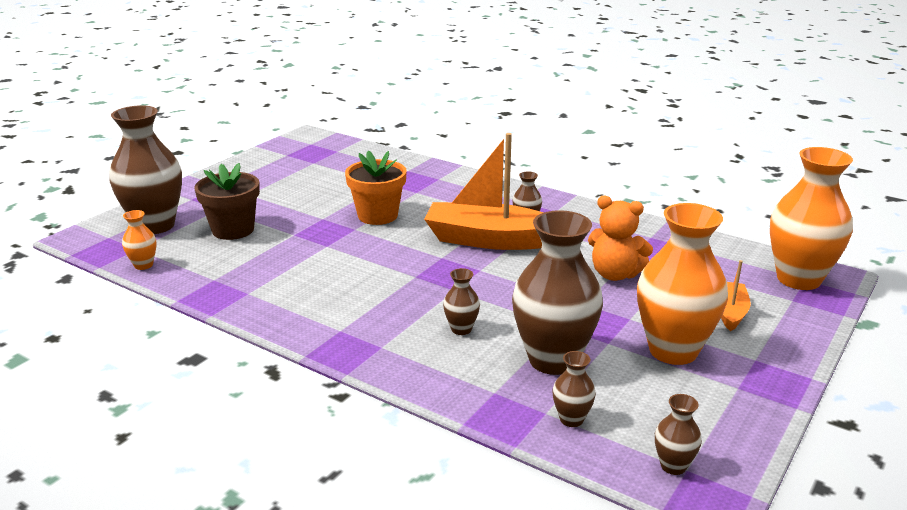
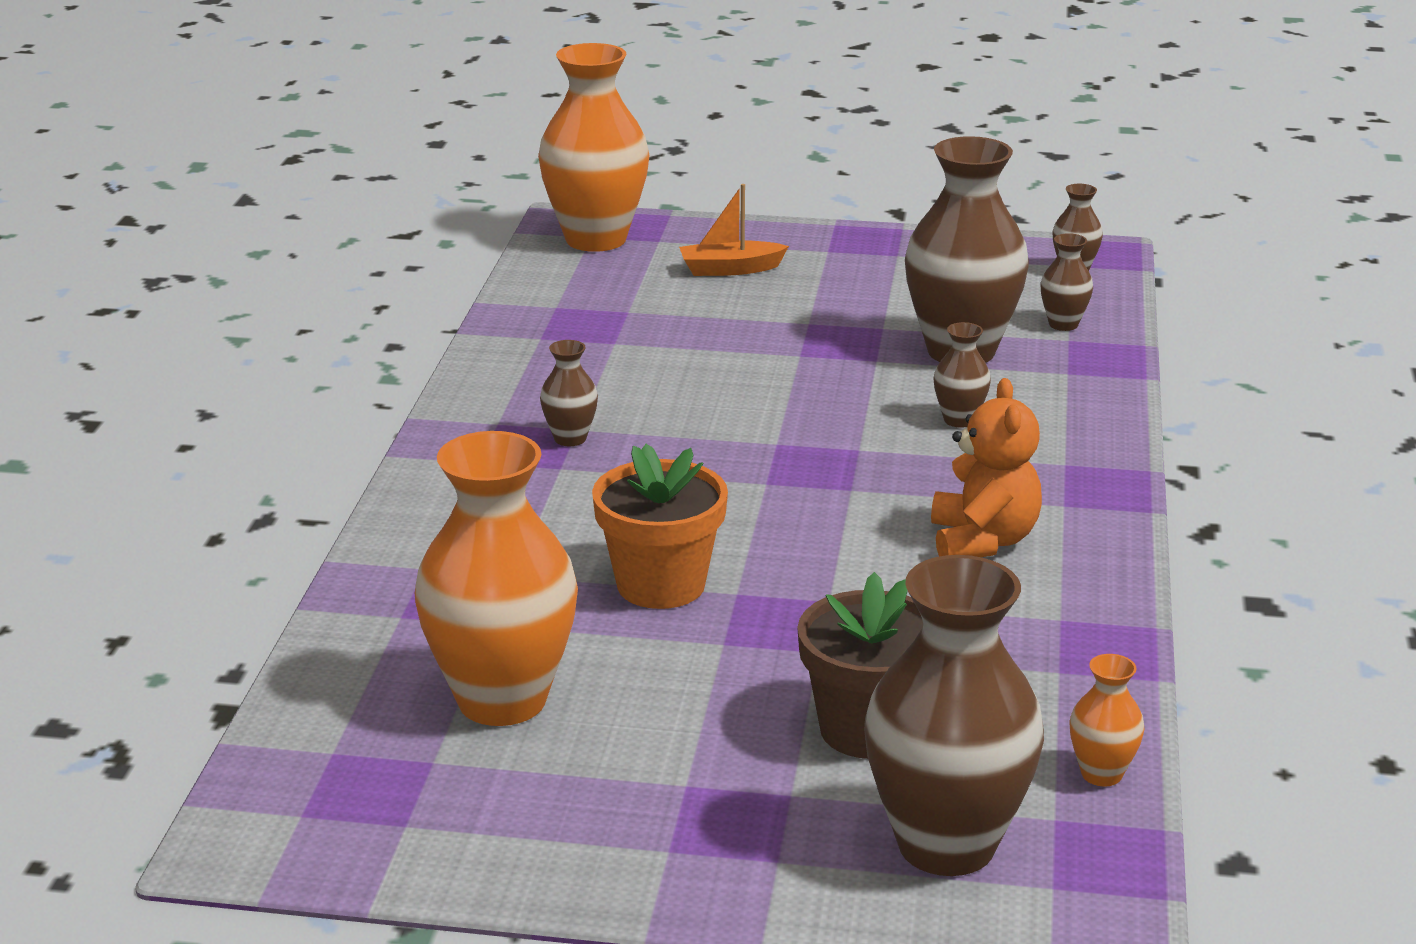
camera: 115 degrees left, 0 degrees up
(490, 240) = (666, 456): orange boat -> none
(615, 274) = (693, 346): orange teddy bear -> orange teddy bear (982, 541)
(673, 350) = (859, 291): orange vase -> orange vase (502, 700)

